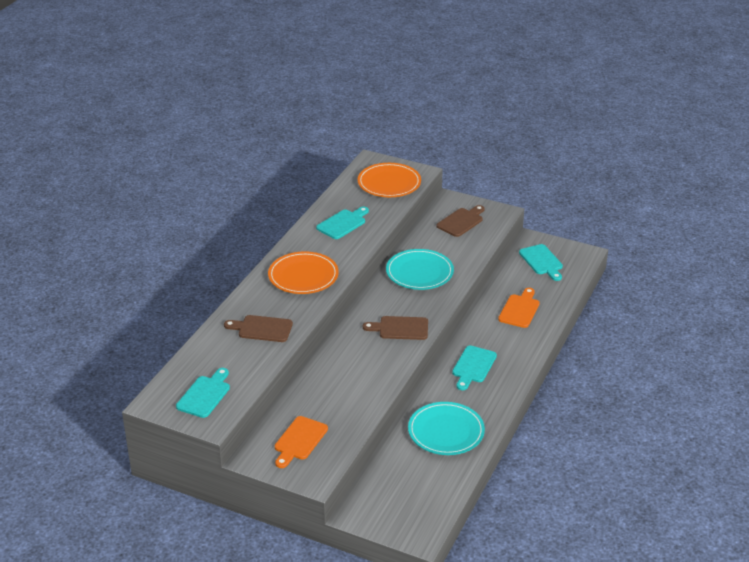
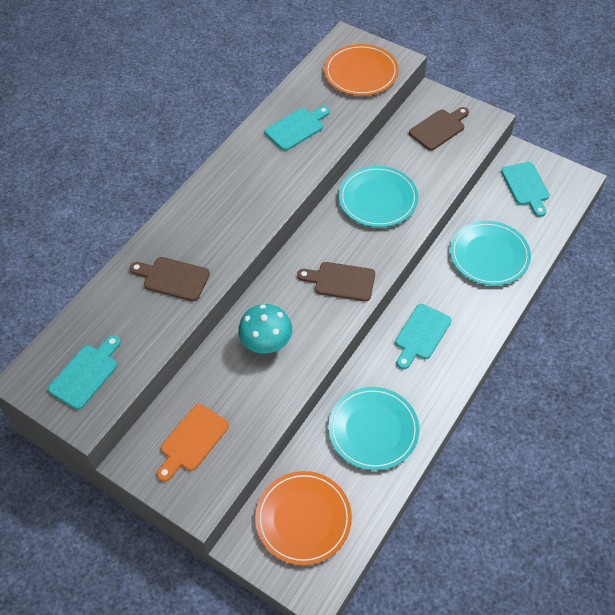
camera: 10 degrees right, 20 degrees up
(303, 276) = (236, 202): orange plate -> orange plate (303, 518)
(347, 373) = (266, 342): none -> turquoise mushroom
(520, 309) = (489, 255): orange cutting board -> turquoise plate

